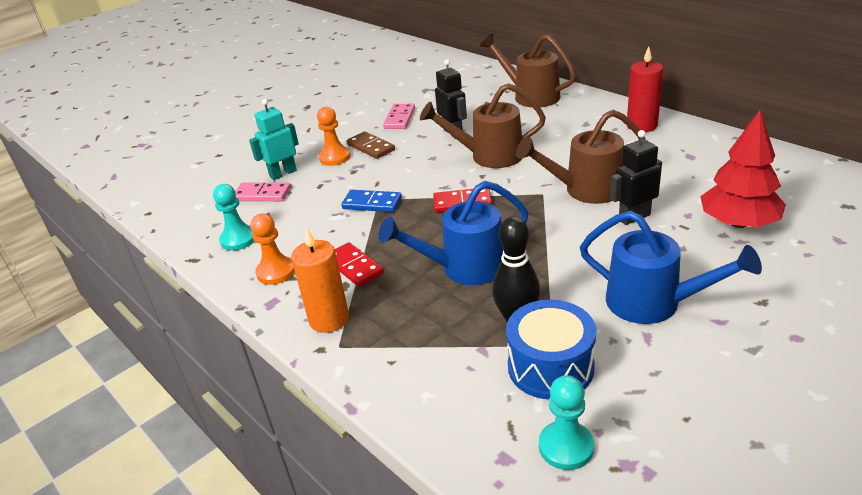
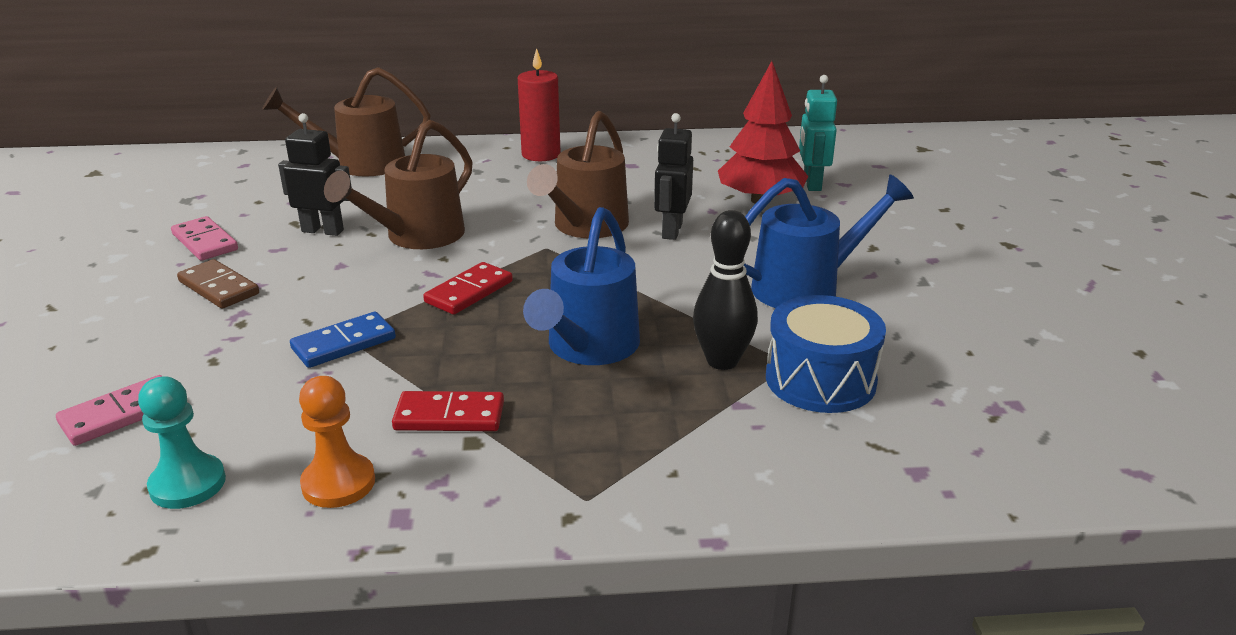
camera: 55 degrees left, 5 degrees down
(283, 173) = (111, 374): turquoise robot -> turquoise robot (811, 184)
(329, 319) = (521, 483): orange candle -> none
(334, 157) = (175, 320): orange pawn -> none
(371, 147) = (218, 288): brown domino -> brown domino turned 45 degrees clockwise
(566, 447) = (940, 428): turquoise pawn -> none

